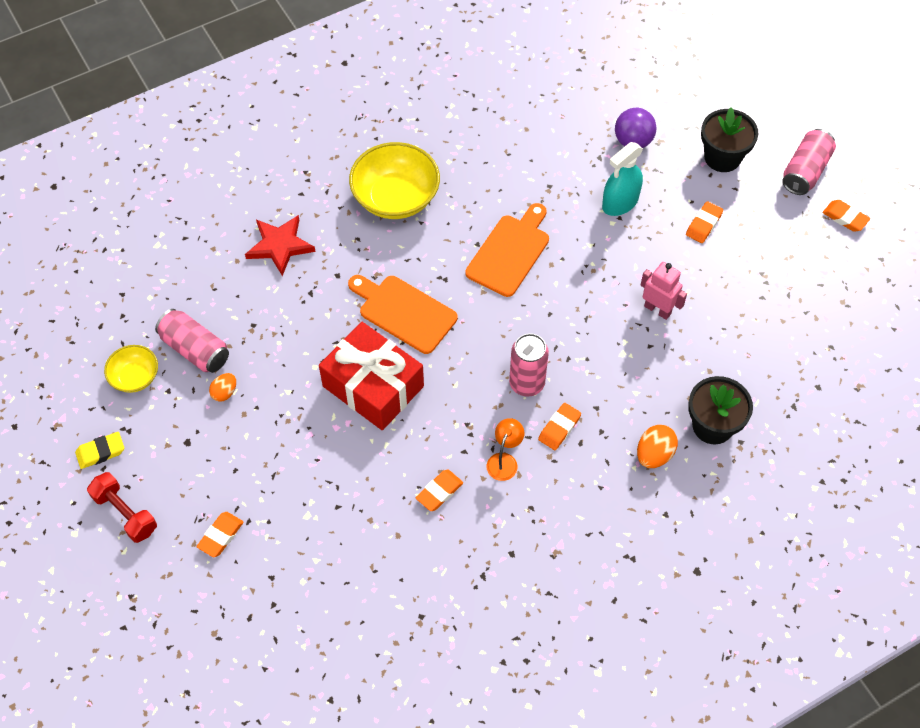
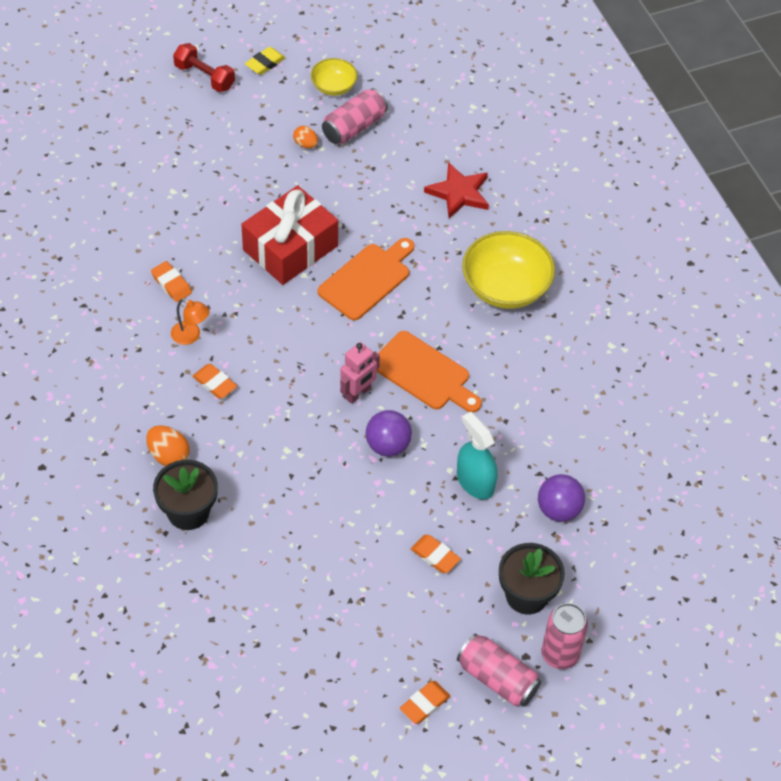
camera: 95 degrees right, 5 degrees down
(101, 452) = (265, 63): yellow eraser -> yellow eraser turned 60 degrees clockwise
(125, 513) = (204, 76): red dumbbell -> red dumbbell turned 75 degrees clockwise
(221, 536) = (168, 134): orange eraser -> none
(527, 383) = (269, 365): pink can -> pink can (560, 654)
(598, 272) = (388, 445): none -> purple ball
(657, 309) = (333, 490): pink robot -> pink robot (358, 393)

